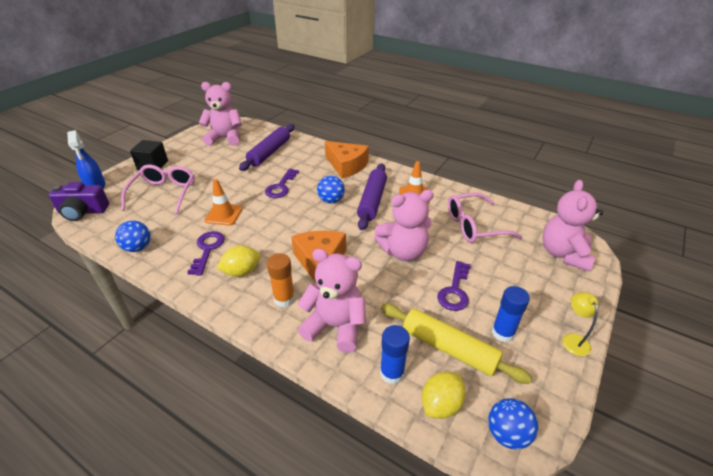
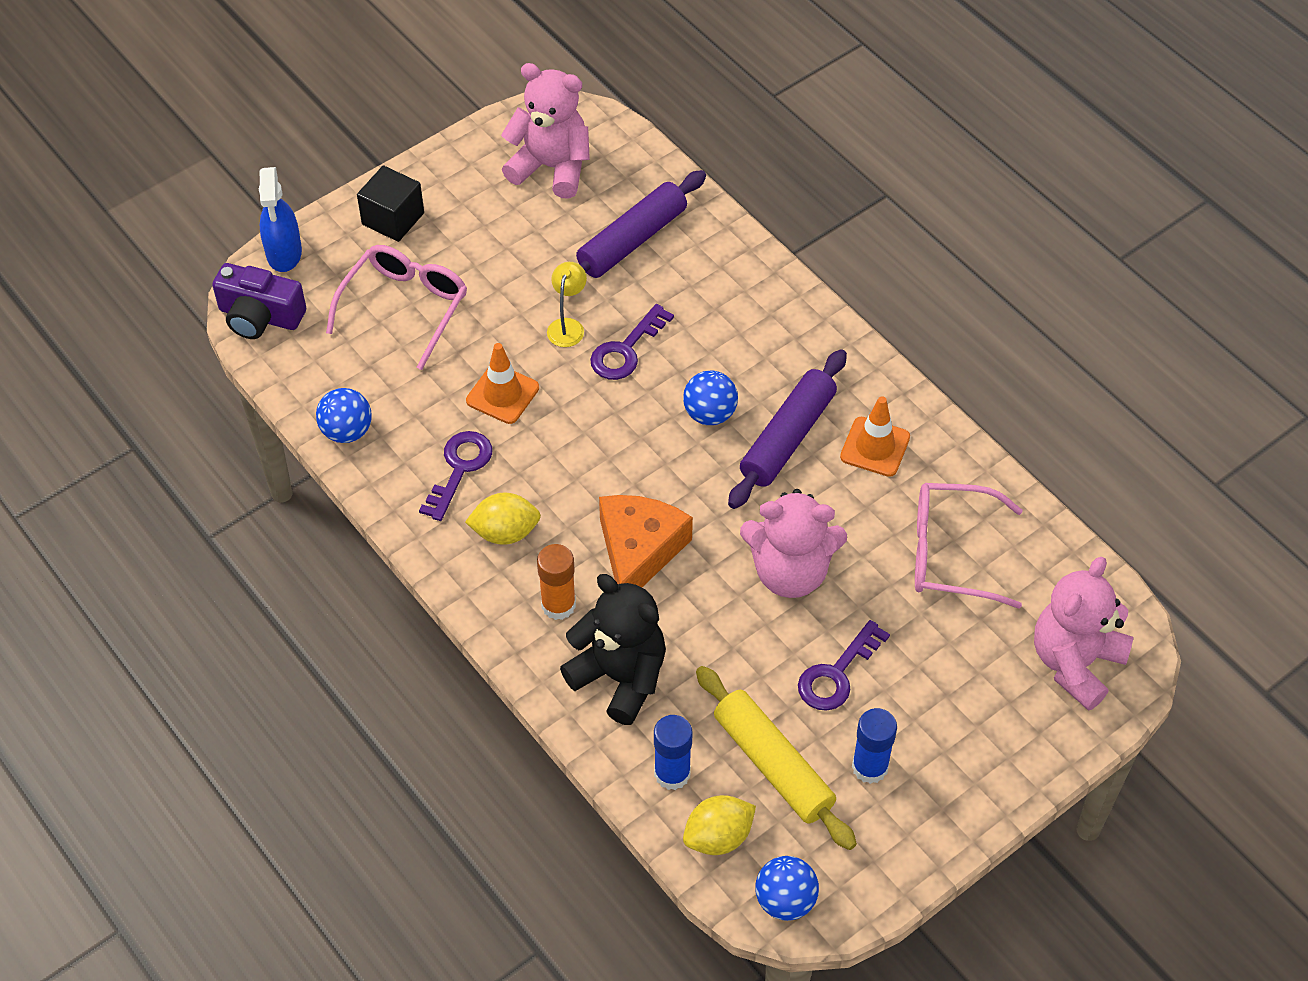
camera: 20 degrees right, 15 degrees up
(335, 326) = (620, 677): pink teddy bear -> black teddy bear
(346, 166) = (777, 324): orange cheese -> none
(573, 339) = (972, 812): yellow lamp -> yellow lamp (567, 326)

